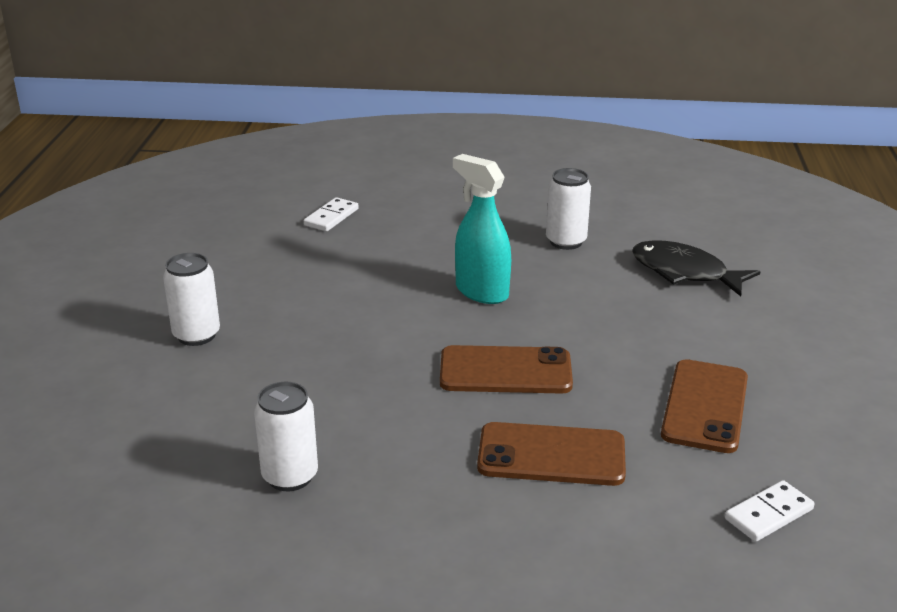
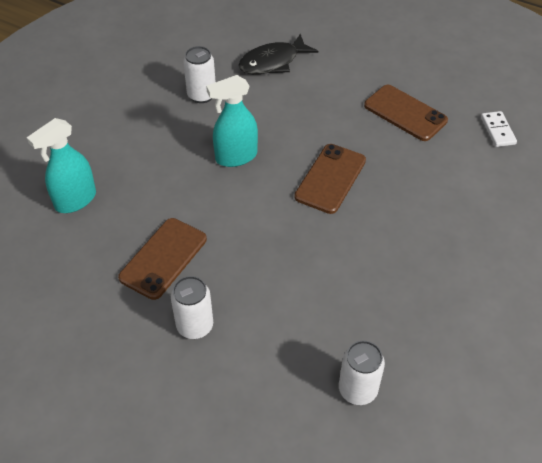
camera: 65 degrees left, 20 degrees up
(290, 476) = (386, 314): white can -> white can (357, 390)
(331, 217) = (75, 200): white domino -> turquoise spray bottle
(551, 455) = (419, 190): brown phone -> brown phone (163, 258)

